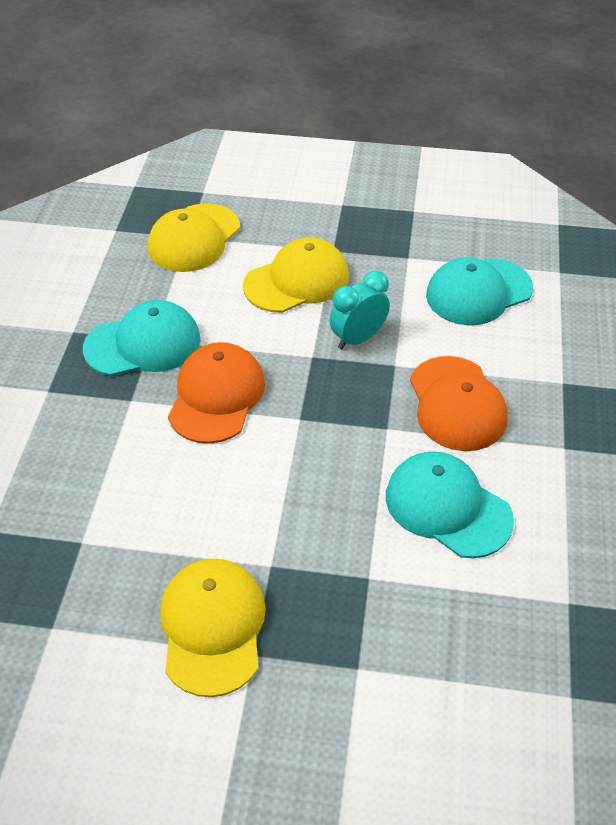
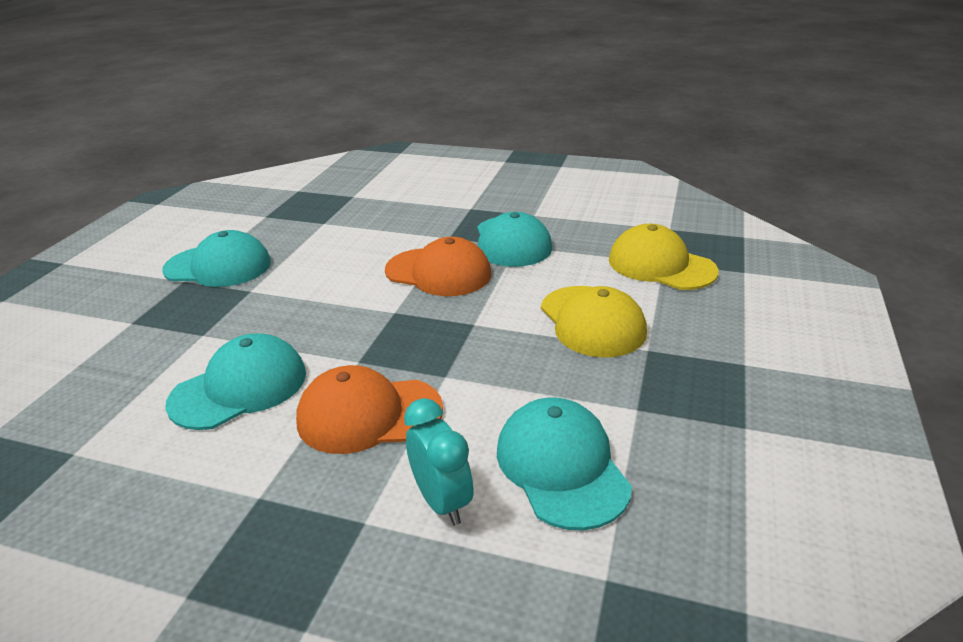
camera: 100 degrees right, 15 degrees down
(213, 627) = (218, 266): yellow cap -> turquoise cap
(358, 338) = (492, 354): turquoise clock -> turquoise clock (442, 501)

